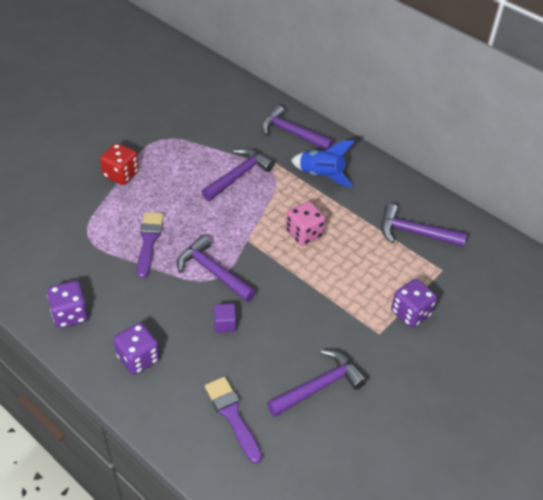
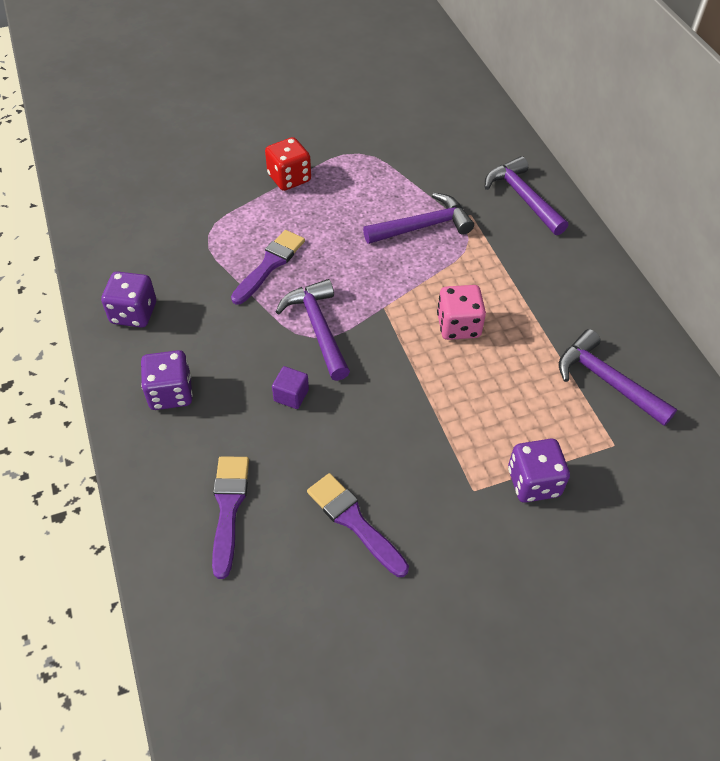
camera: 30 degrees right, 5 degrees up
(319, 386) = (354, 521): purple hammer -> purple brush
(321, 175) = (527, 262): blue rocket -> none

